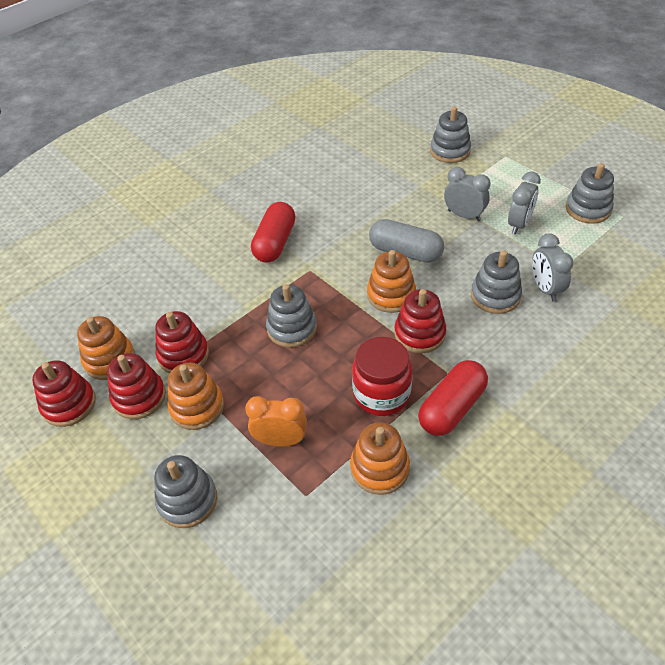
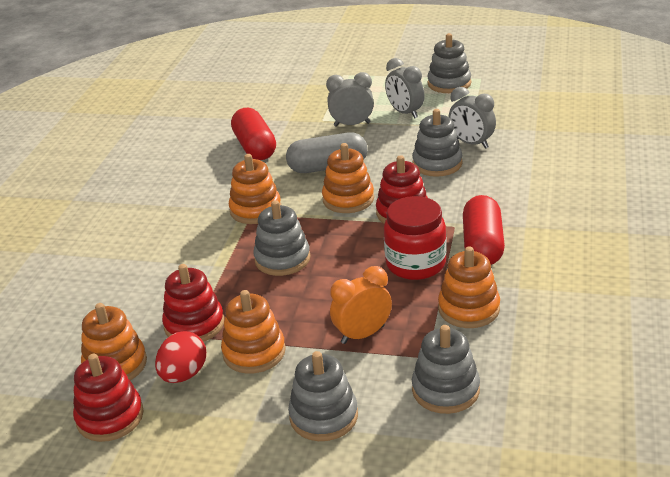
camera: 35 degrees left, 15 degrees down
(139, 397) = (184, 374): red stacking toy -> red egg
(275, 243) = (193, 209): red capsule -> red capsule (255, 147)
(316, 267) = (255, 210): none -> orange stacking toy
(450, 151) = (289, 88): grey stacking toy -> grey stacking toy (445, 390)
(519, 224) = (405, 113): grey clock -> grey clock turned 150 degrees clockwise

